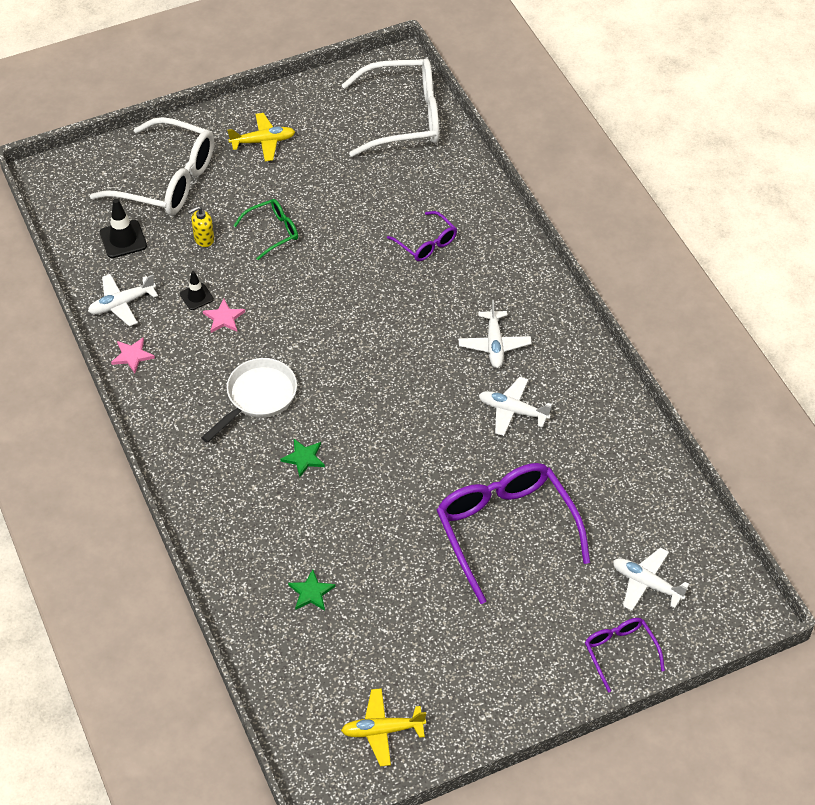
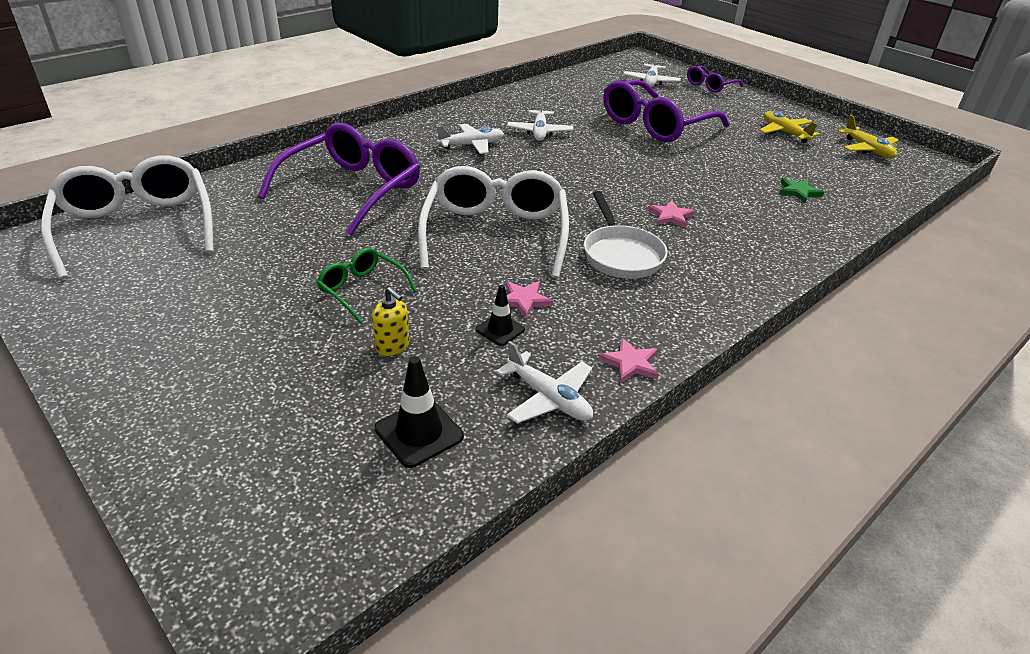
camera: 110 degrees left, 15 degrees down
(167, 180) = (272, 414): white glasses -> white glasses (495, 233)
(258, 397) = (621, 254): white pan -> white pan turned 120 degrees counterclockwise
(263, 142) = (177, 331): yellow plane -> yellow plane (784, 133)
(304, 458) = (670, 216): green star -> pink star
(426, 243) = (353, 189): purple glasses -> purple glasses, size x2.00

